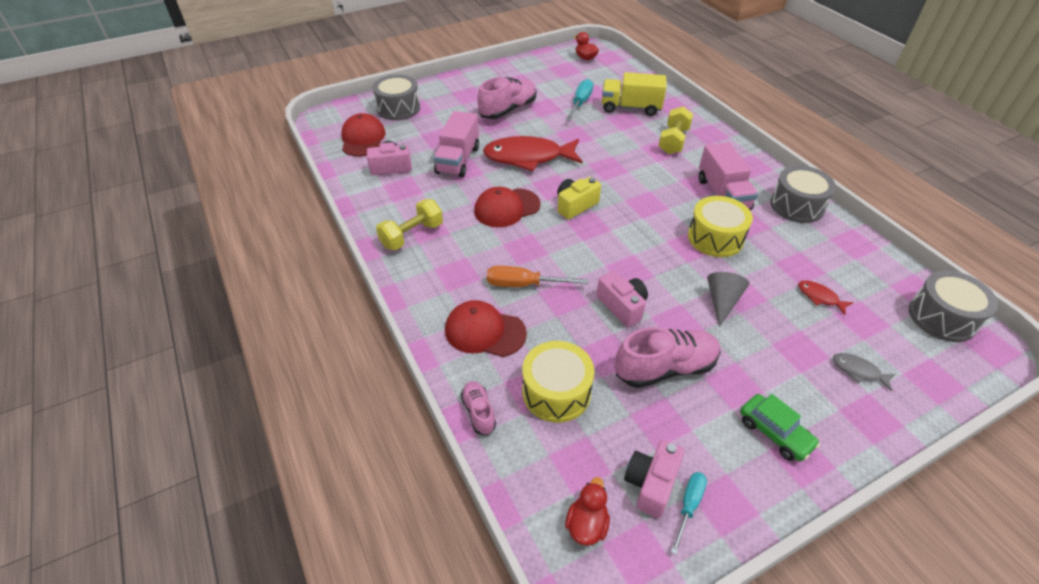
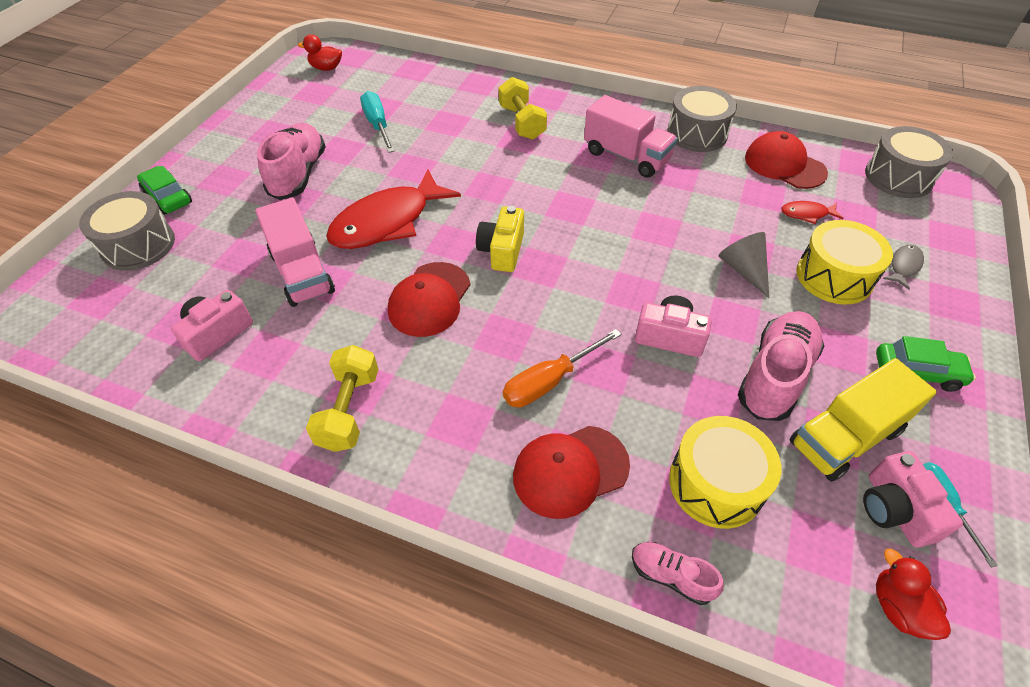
camera: 40 degrees left, 5 degrees up
(363, 139) = (128, 317): red cap -> red cap (784, 165)
(433, 92) = (168, 197): none -> green car
(630, 108) = (439, 105): yellow truck -> yellow truck (845, 437)
(715, 238) = (668, 206): yellow drum -> yellow drum (834, 276)
(858, 371) = (903, 266): grey fish -> grey fish turned 135 degrees clockwise

